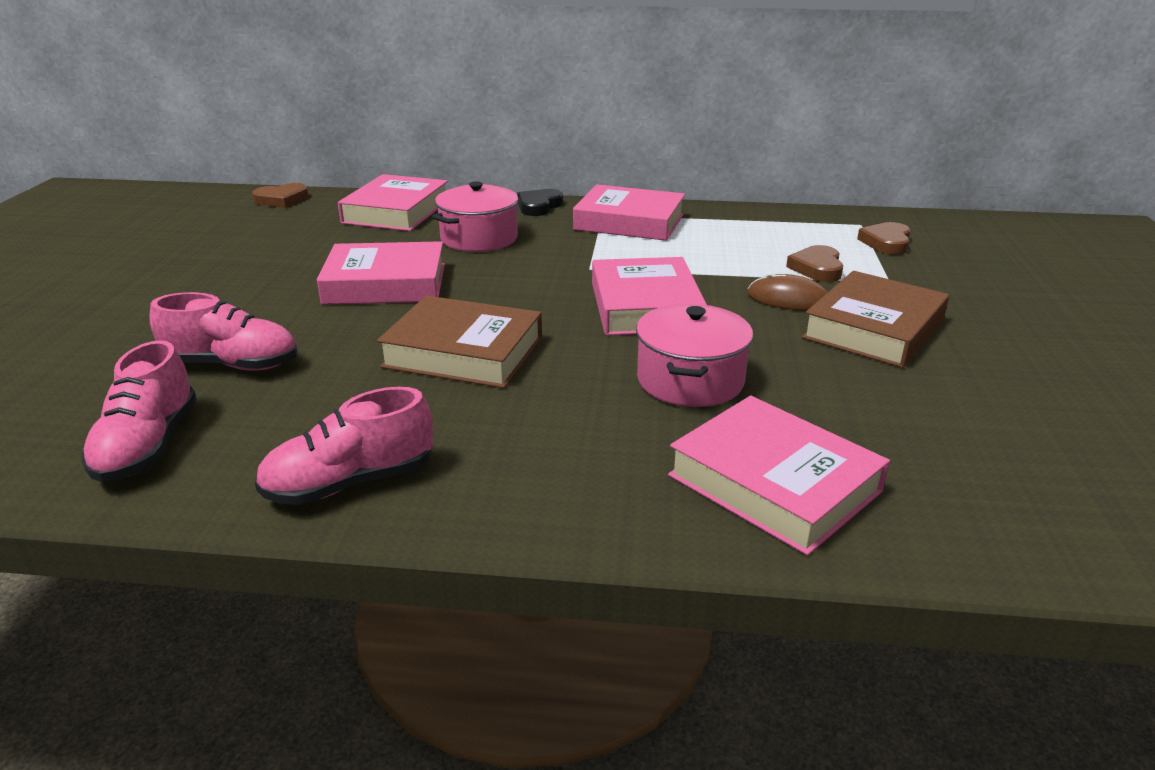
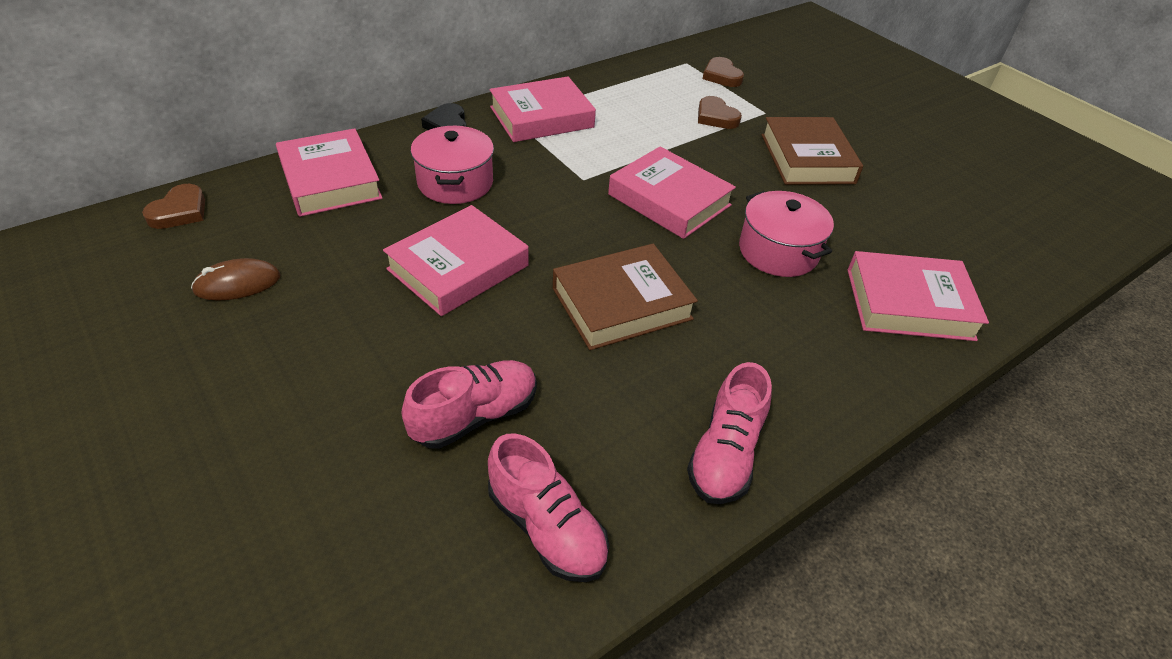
camera: 45 degrees left, 15 degrees up
(788, 299) = (737, 154): brown mouse -> brown mouse (237, 284)

